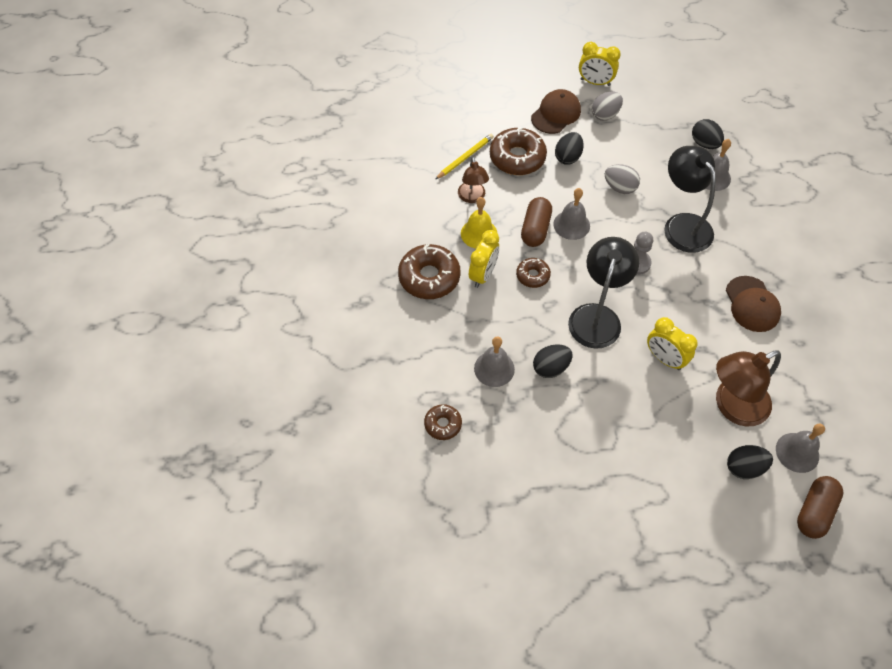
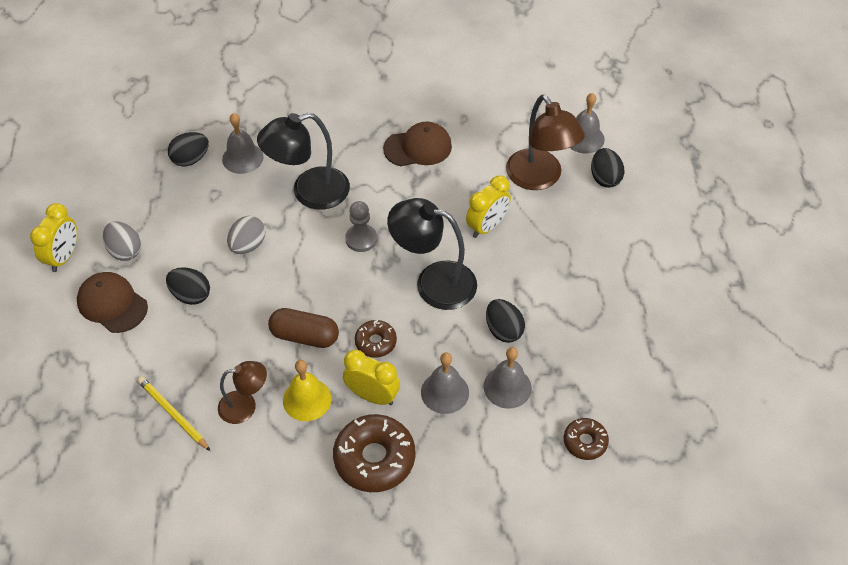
camera: 90 degrees left, 5 degrees down
(517, 158) = (183, 351): brown donut -> none
(571, 225) = (301, 298): grey bell -> grey bell (445, 392)
(814, 511) = (641, 135): brown capsule -> none

